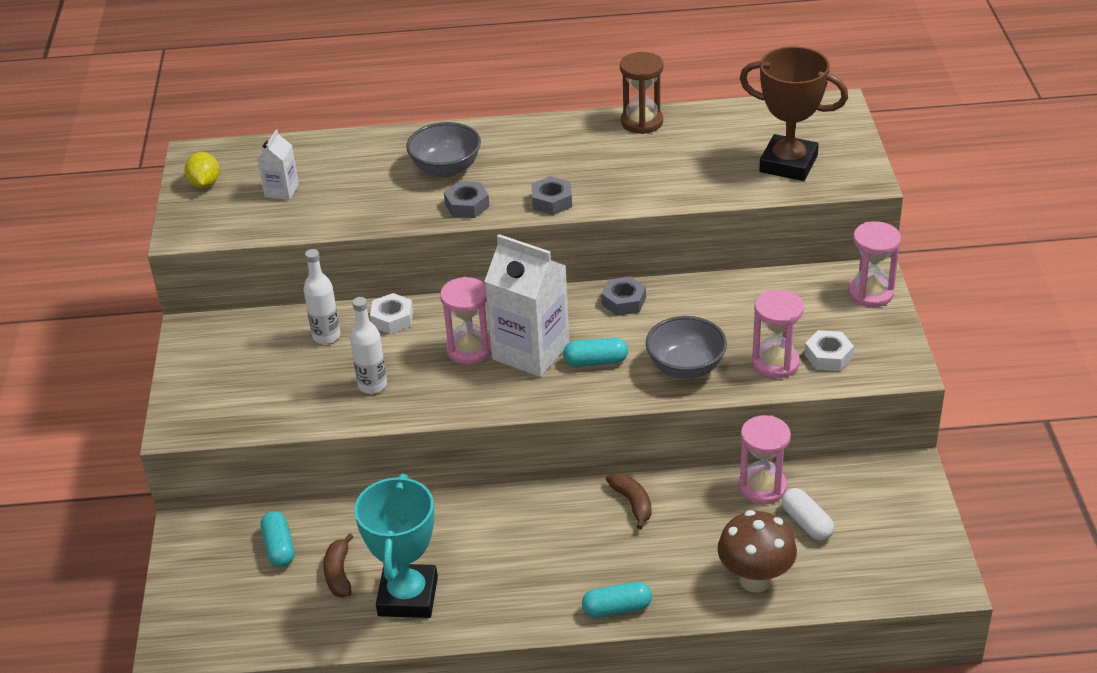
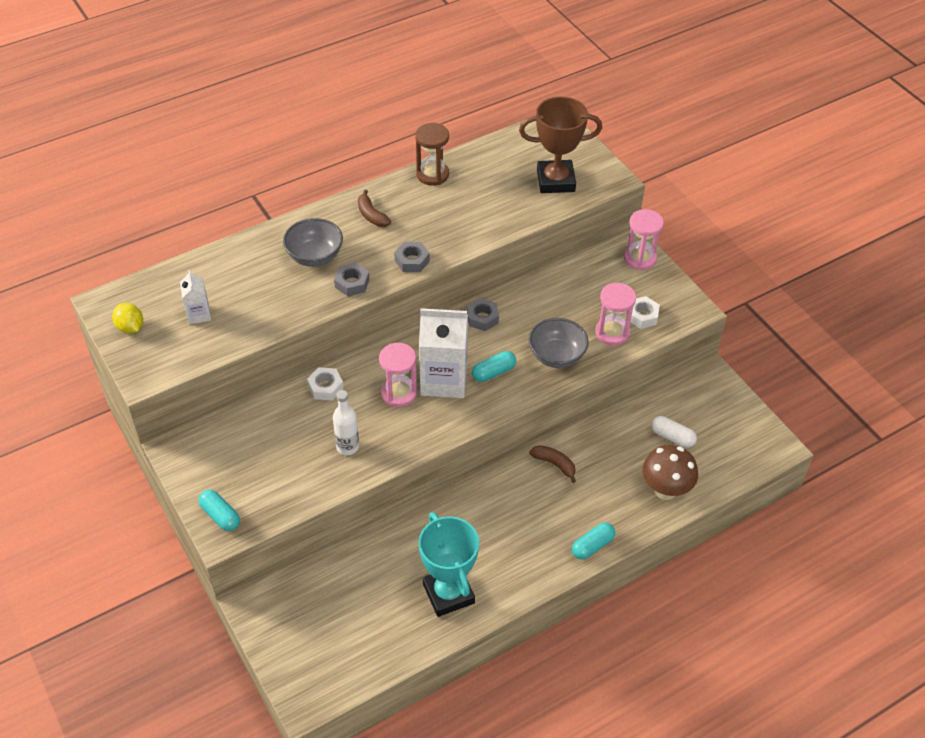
camera: 30 degrees left, 10 degrees up
(279, 548) = (331, 593): turquoise capsule -> turquoise capsule (220, 515)
(326, 336) = (285, 418): white bottle -> none
(339, 573) = (388, 596): brown banana -> brown banana (371, 215)
(762, 487) = (630, 421): pink hourglass -> none

